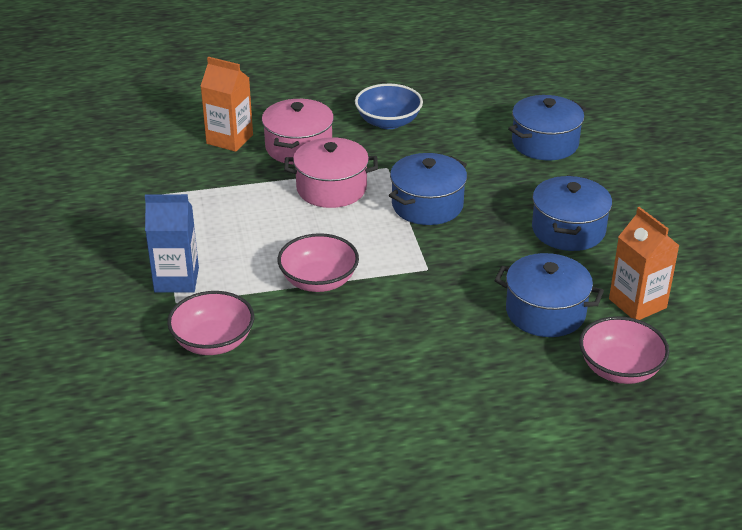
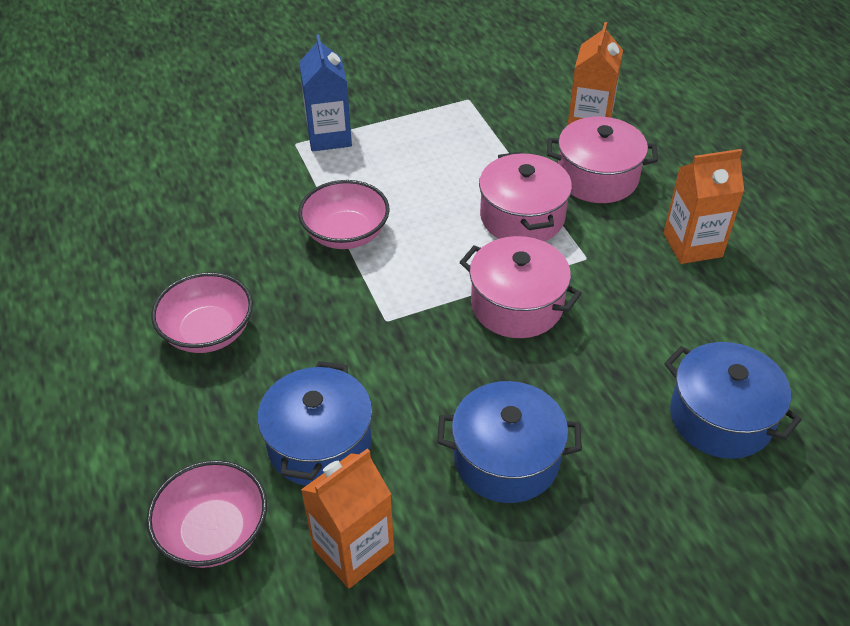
camera: 80 degrees right, 10 degrees up
(213, 341) = (238, 178): pink bowl -> pink bowl (208, 332)
(388, 122) = (692, 245): blue bowl -> orange carton
(427, 205) = (516, 305): blue pot -> pink pot

